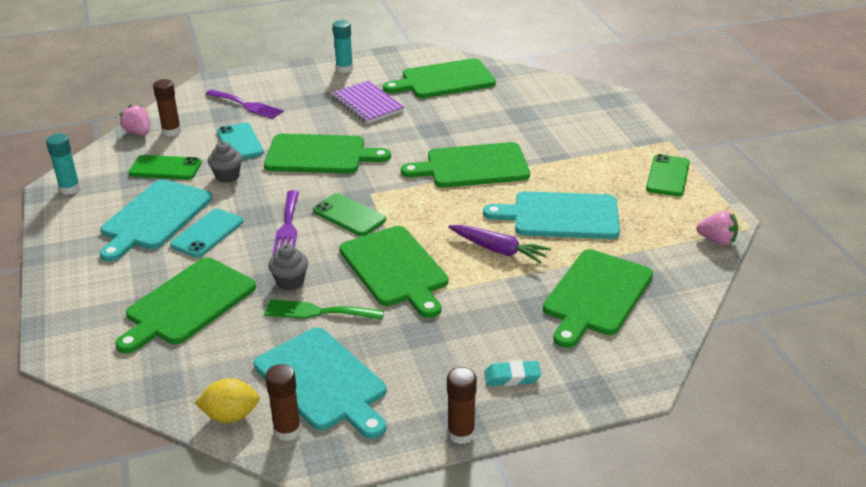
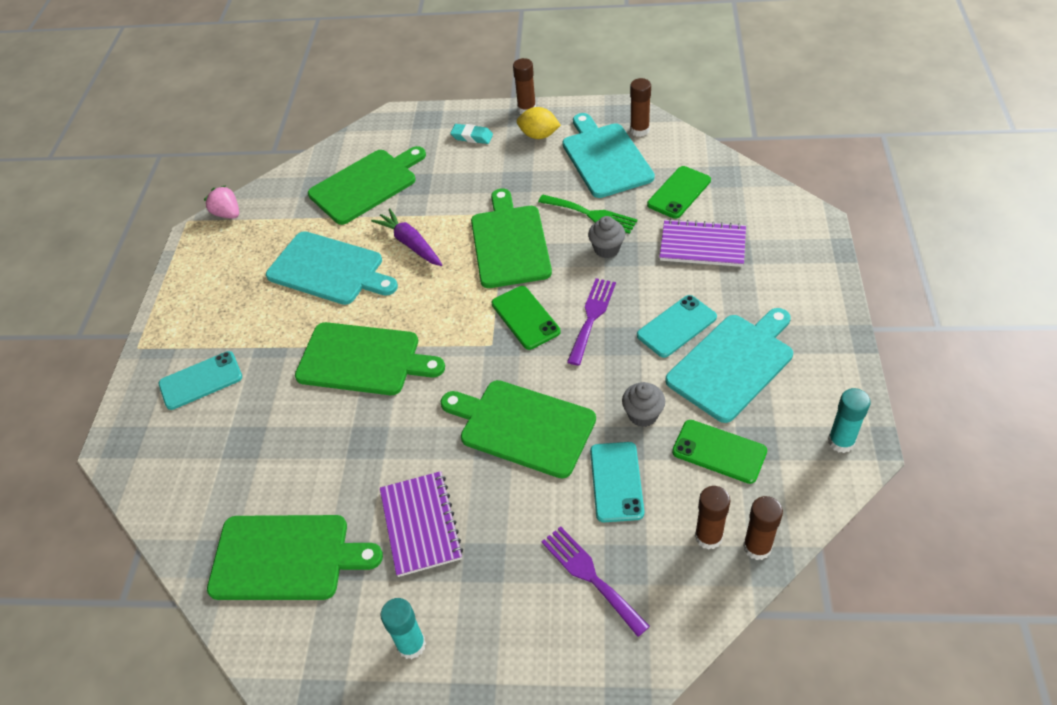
camera: 155 degrees left, 15 degrees up
(138, 133) = (757, 547): pink strawberry -> brown glue stick
(188, 304) = (702, 245): green cutting board -> purple notebook
(230, 416) = (677, 146): yellow lemon -> yellow lemon (539, 135)
(592, 134) = (201, 380): none -> turquoise phone
(668, 176) = (190, 296): green phone -> green phone (679, 192)

